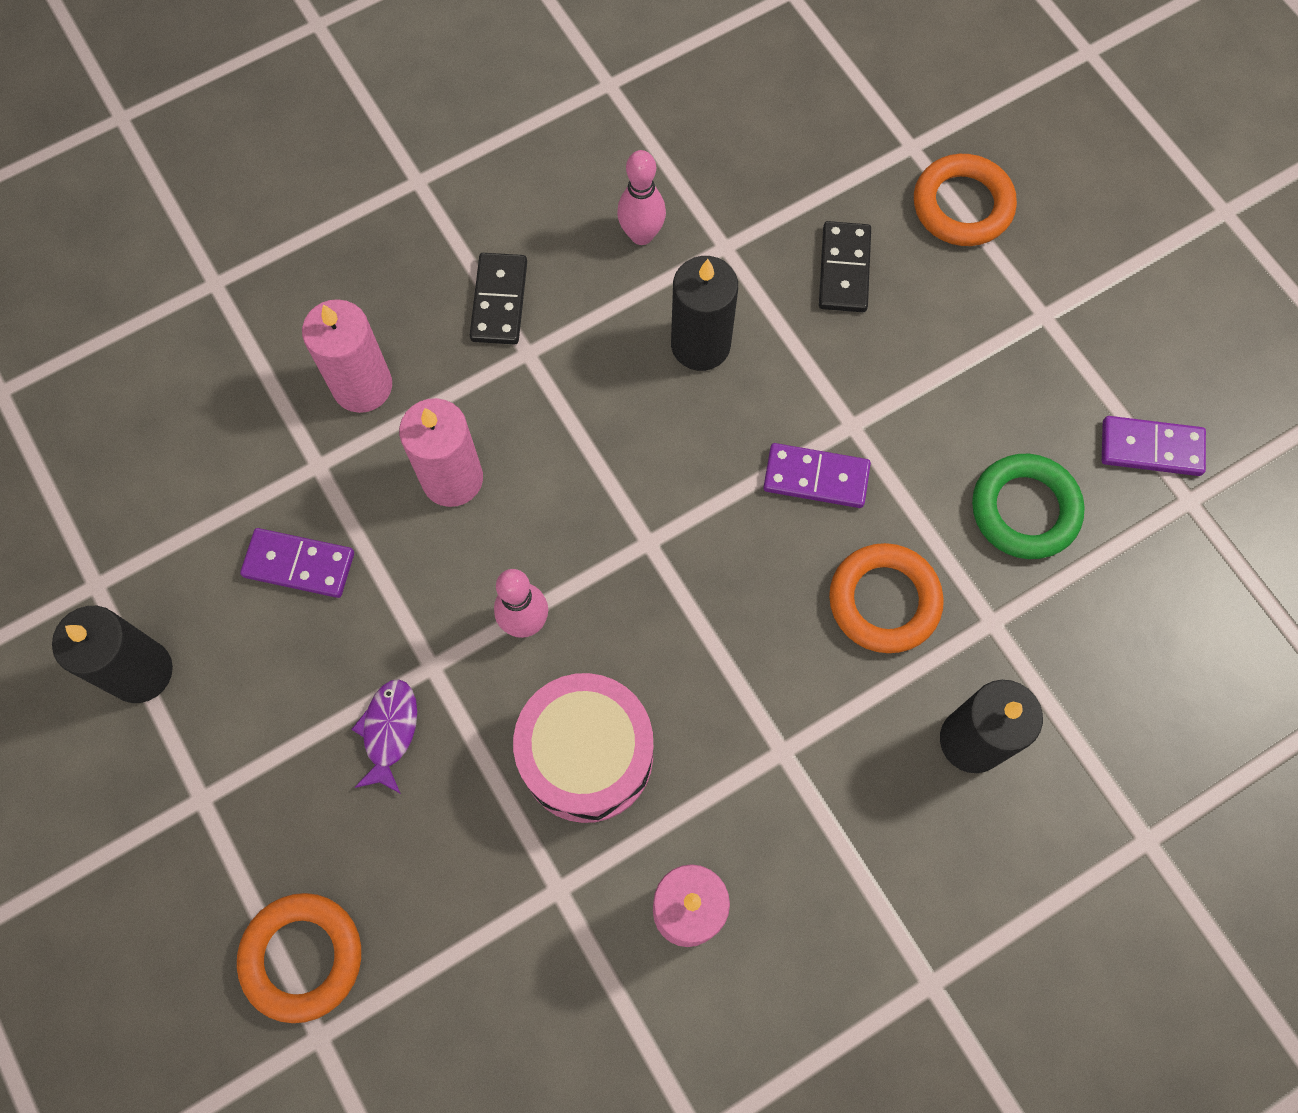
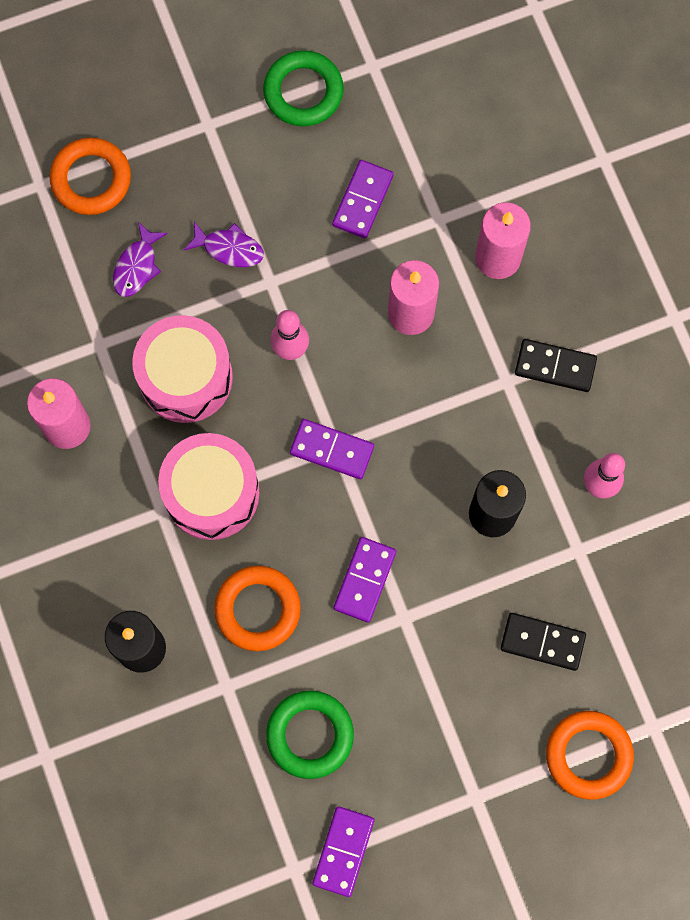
camera: 100 degrees right, 5 degrees up
(141, 672) = (303, 92): black candle -> green ring
(432, 858) = (137, 266): none -> purple fish
(655, 545) = (332, 450): none -> purple domino
(743, 689) = (211, 493): none -> pink drum

